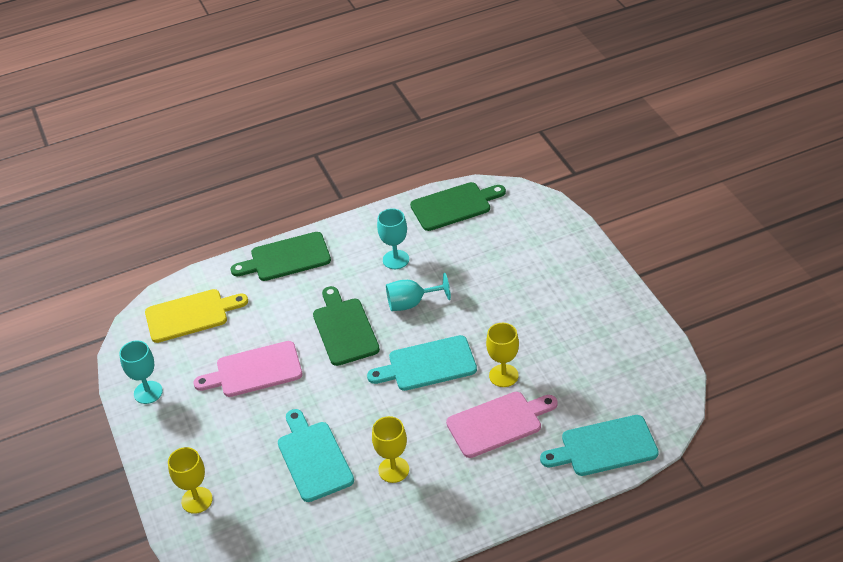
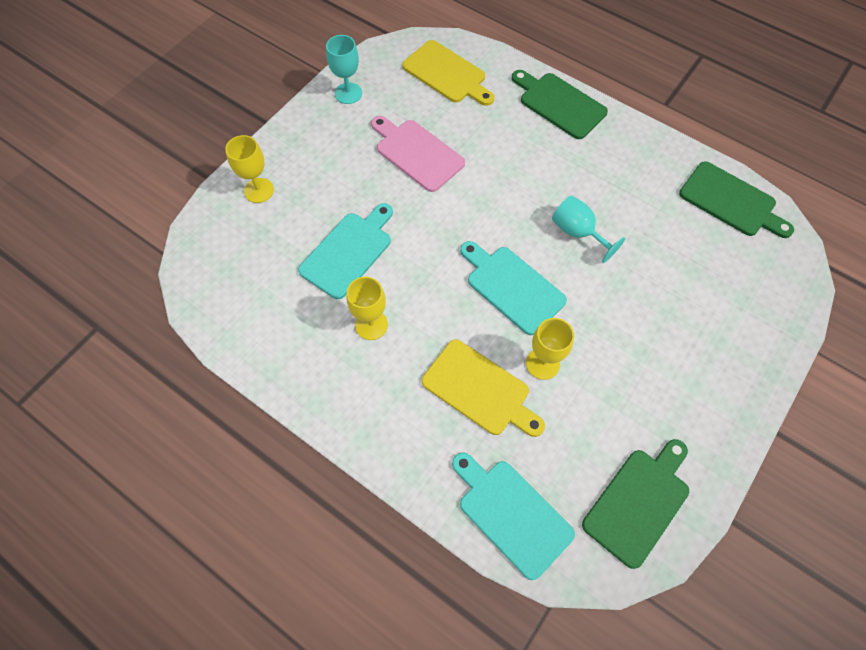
camera: 55 degrees right, 20 degrees up
(344, 329) = (508, 194): green cutting board -> green cutting board (638, 502)
(396, 259) = (622, 189): turquoise goblet -> none
(498, 423) = (480, 389): pink cutting board -> yellow cutting board

